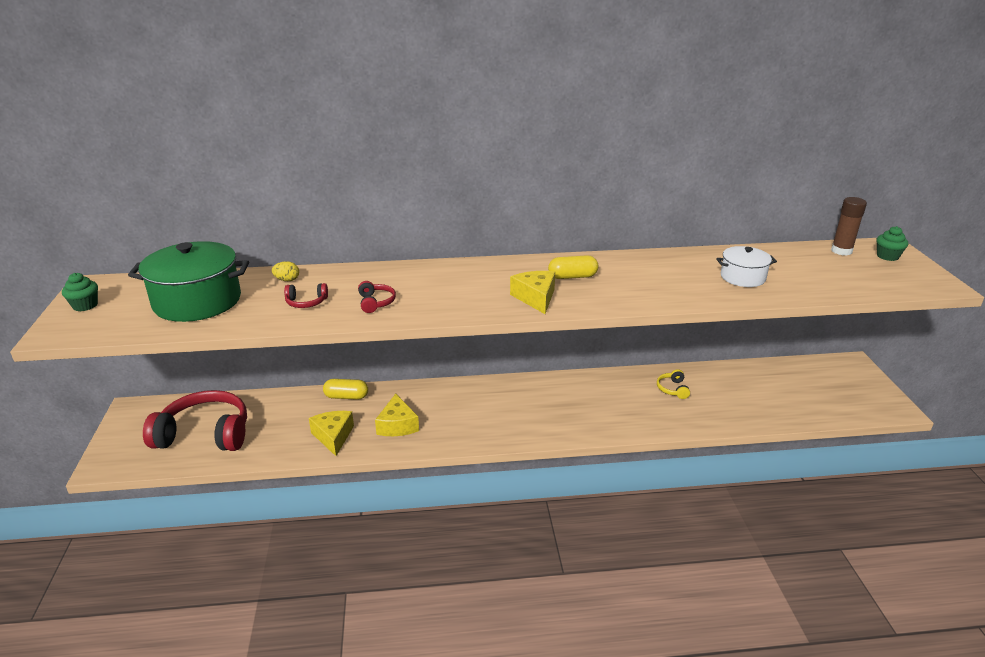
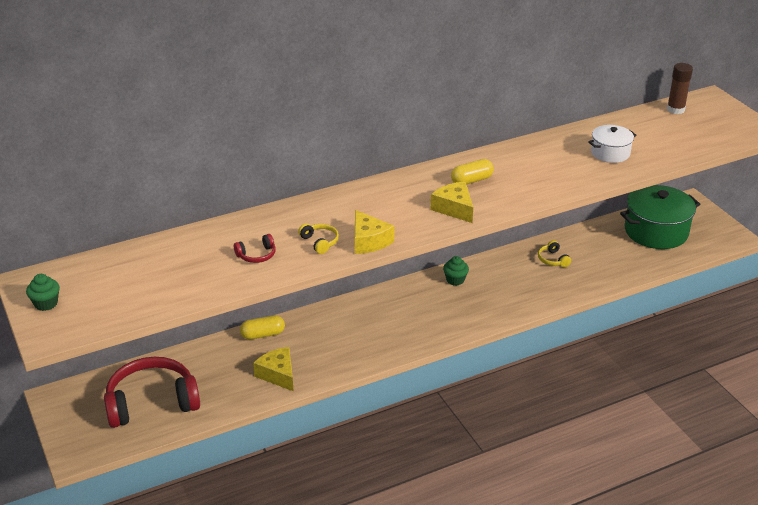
camera: 20 degrees left, 5 degrees up
(197, 301) = (153, 276): green pot -> green pot (656, 231)
(287, 280) = (217, 236): yellow egg -> none
(376, 302) = (320, 242): red headphones -> yellow headphones
(397, 425) = (330, 350): yellow cheese -> yellow cheese (369, 241)
(887, 256) = (712, 109): green cupcake -> green cupcake (455, 280)

